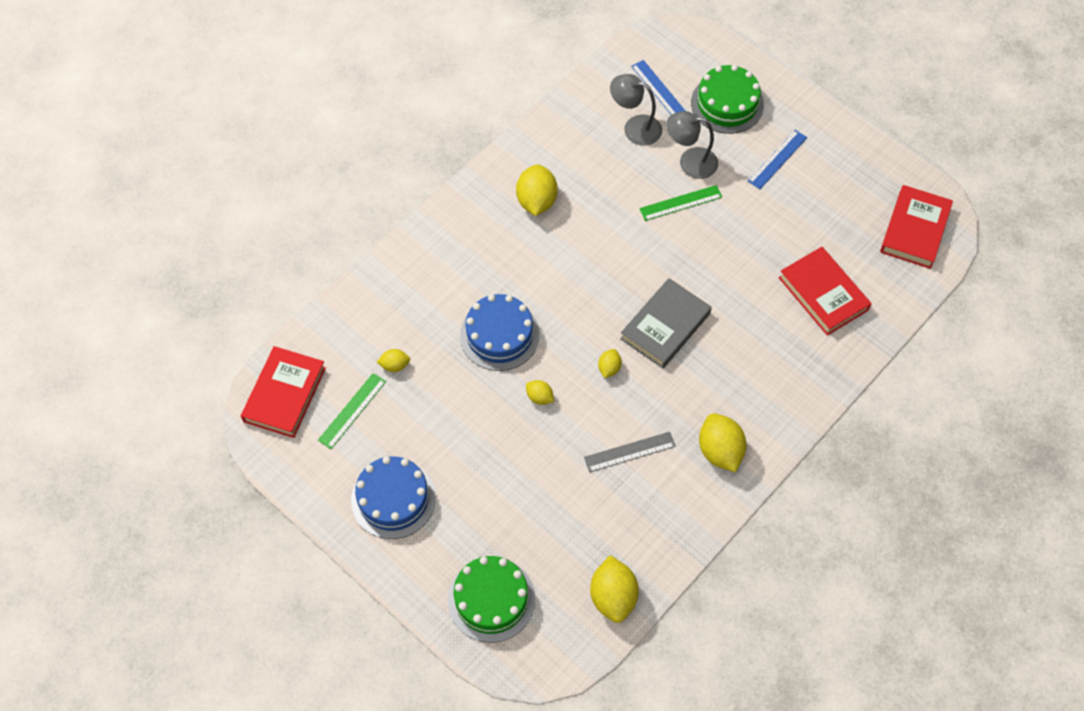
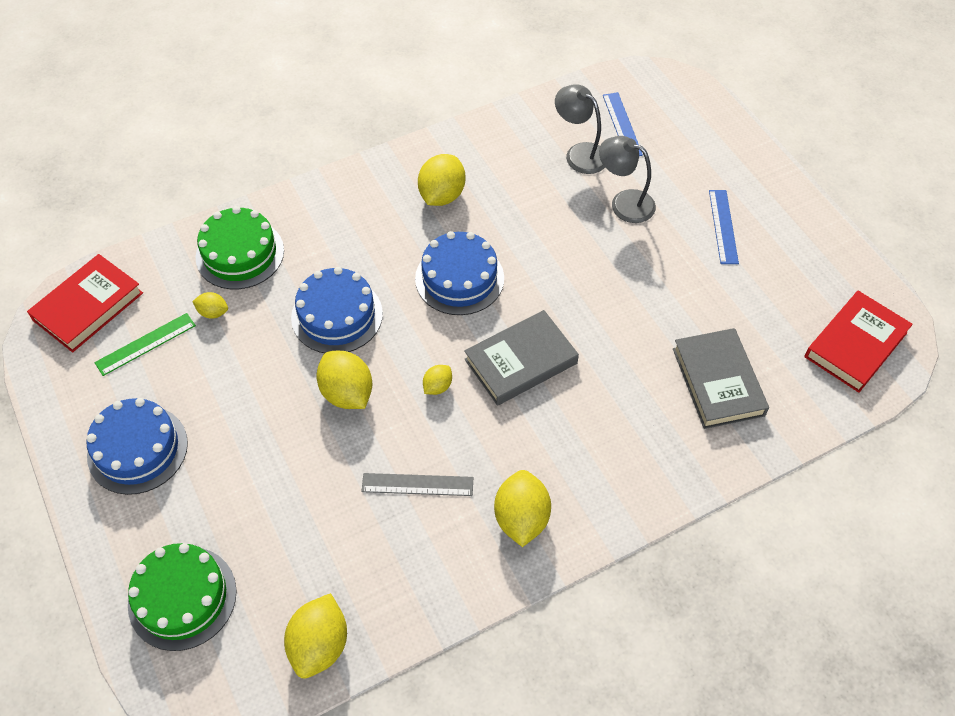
camera: 20 degrees right, 5 degrees down
(539, 397) = (347, 393): yellow lemon -> yellow lemon, size x1.91
(585, 271) = (459, 278): none -> blue cake
(680, 203) = (595, 240): green ruler -> none
(727, 104) = (690, 157): green cake -> green cake (240, 254)
(777, 159) = (723, 226): blue ruler -> blue ruler turned 60 degrees counterclockwise
(823, 294) = (718, 382): red book -> grey book

